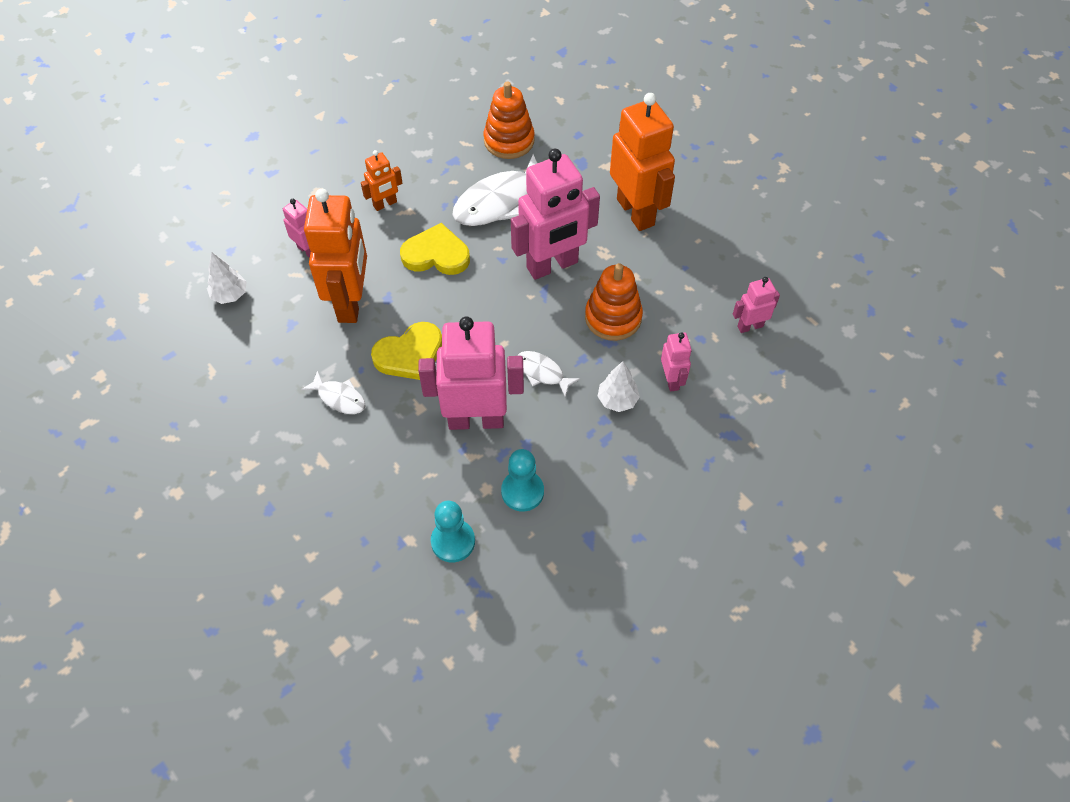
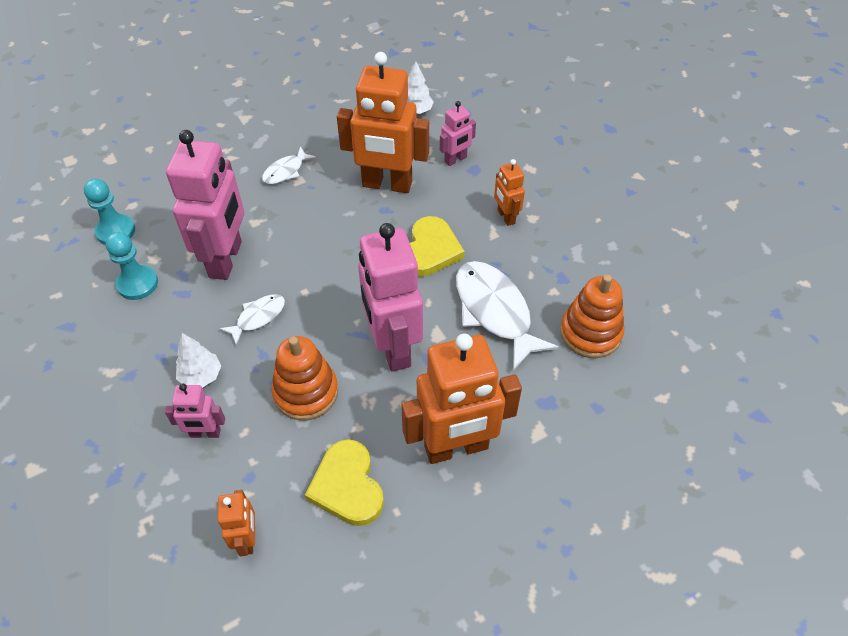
camera: 100 degrees right, 5 degrees down
(410, 354) = (314, 220): yellow heart -> yellow heart (347, 486)
(750, 326) = (247, 539): pink robot -> orange robot

